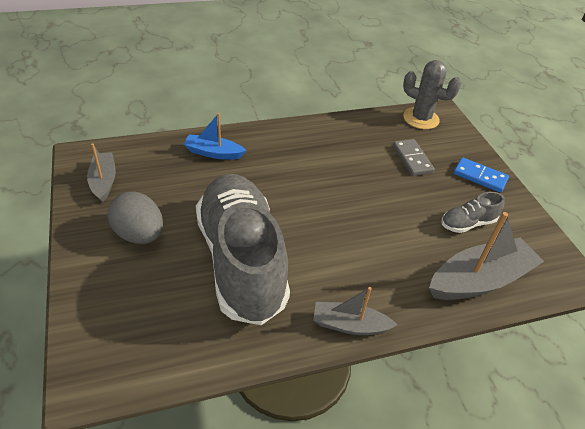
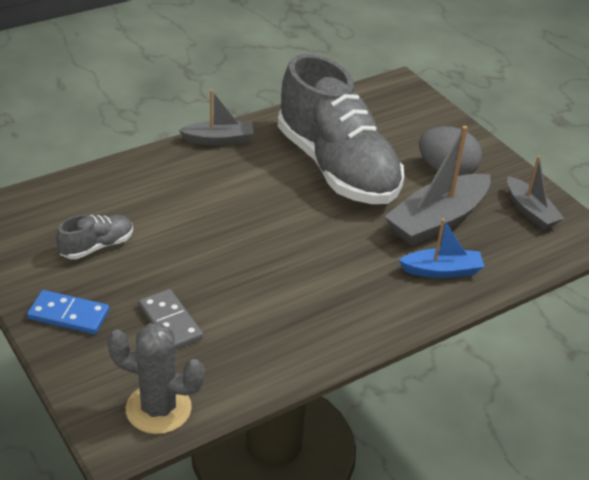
camera: 165 degrees right, 5 degrees down
(479, 280) = (92, 192): grey boat -> grey boat (437, 221)

